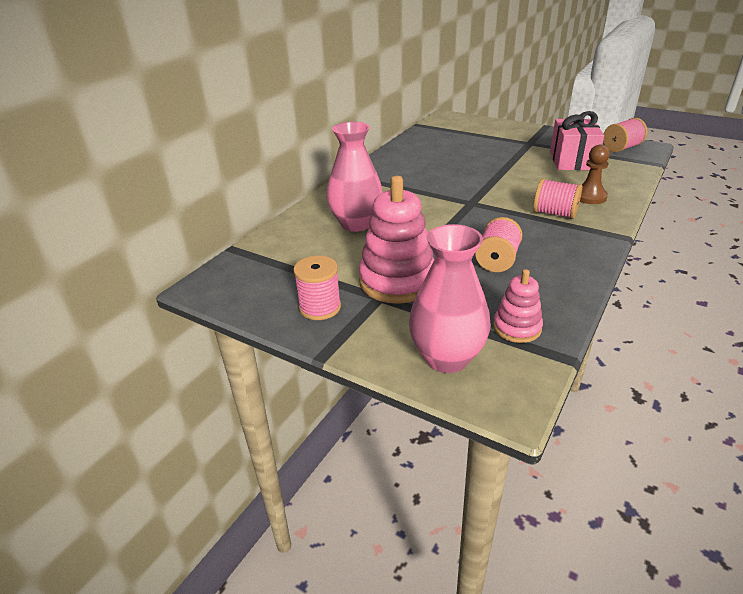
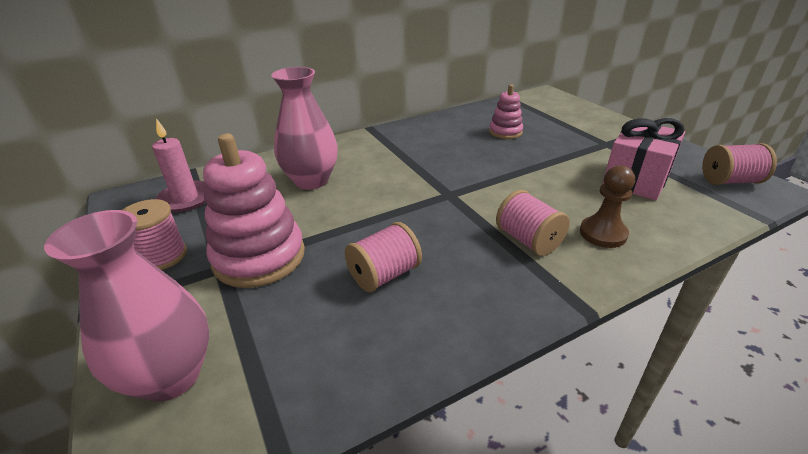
camera: 30 degrees right, 0 degrees up
(268, 268) = (186, 199): none -> pink candle
(517, 328) = (287, 377): pink stacking toy -> pink stacking toy (505, 132)

